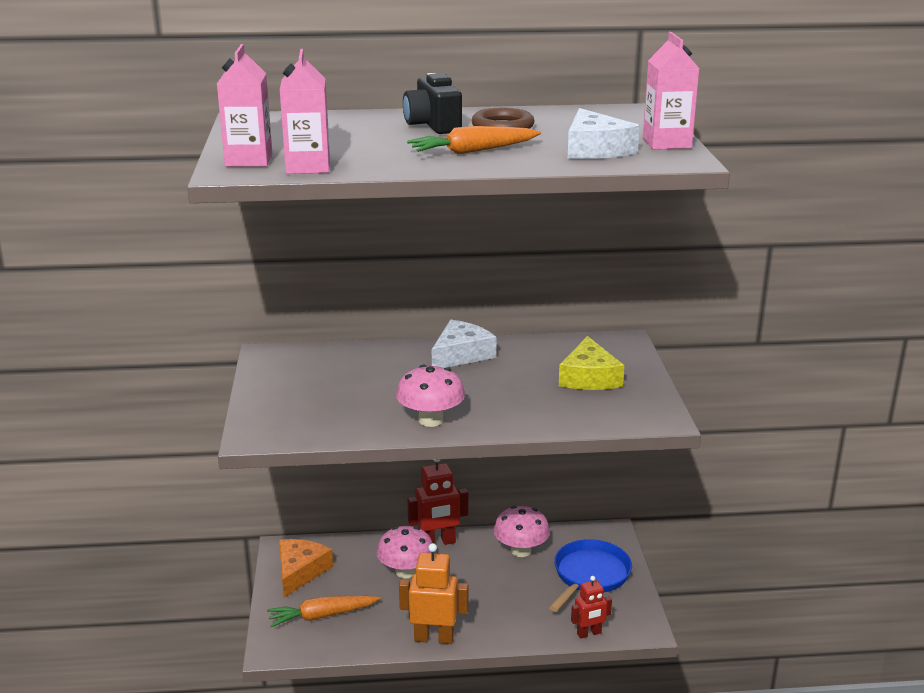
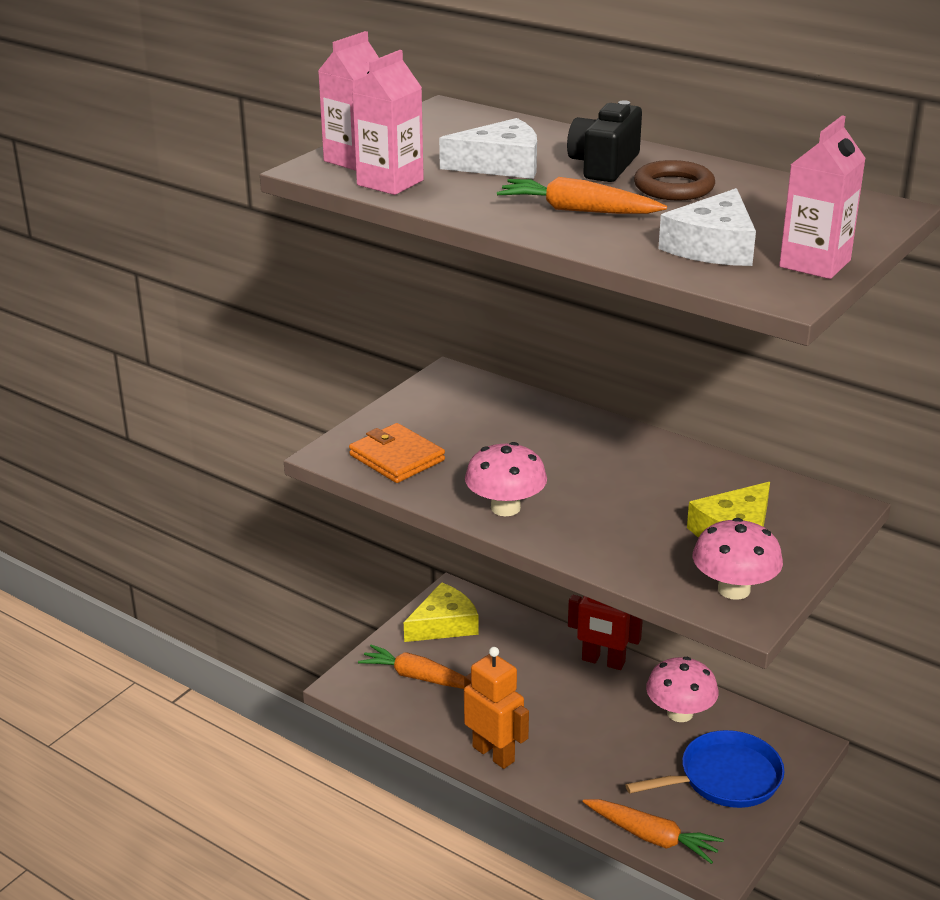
camera: 40 degrees right, 5 degrees up
(300, 571) = (444, 624): orange cheese -> yellow cheese
(307, 419) = (397, 458): none -> orange wallet
(406, 571) = (539, 674): pink mushroom -> pink mushroom (734, 589)
(461, 354) = (633, 450): white cheese -> white cheese (501, 165)
(589, 633) = (651, 837): red robot -> orange carrot

